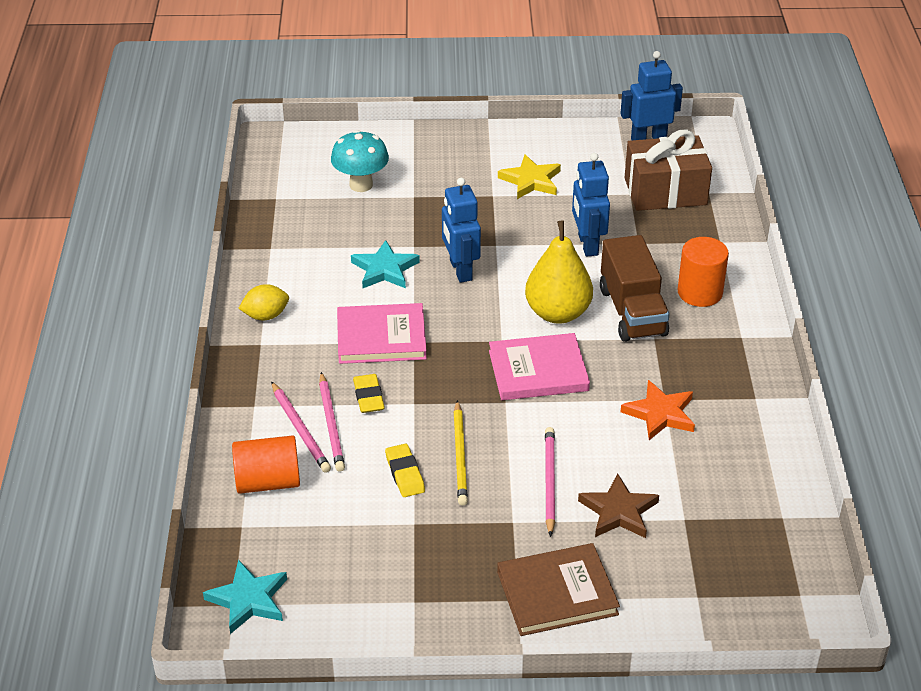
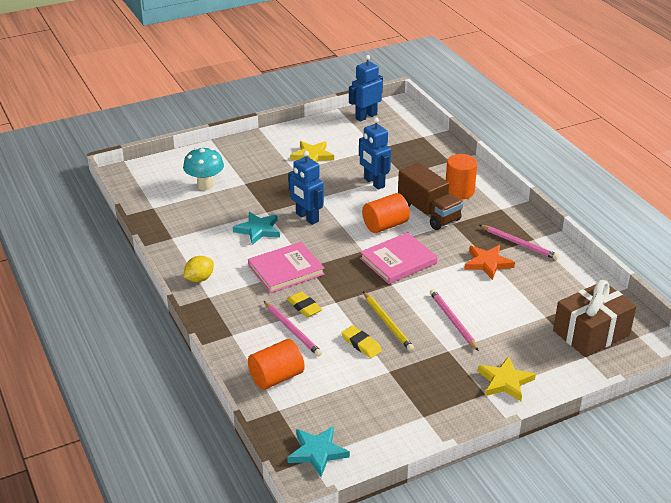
camera: 25 degrees left, 5 degrees down
(300, 429) = (274, 339): pink pencil -> pink pencil (519, 244)
(557, 593) = (505, 381): brown book -> yellow star
(558, 313) = (385, 225): yellow pear -> orange cylinder
(618, 511) = (505, 324): brown star -> none
(665, 191) = (397, 142): brown gift -> brown gift (591, 333)

